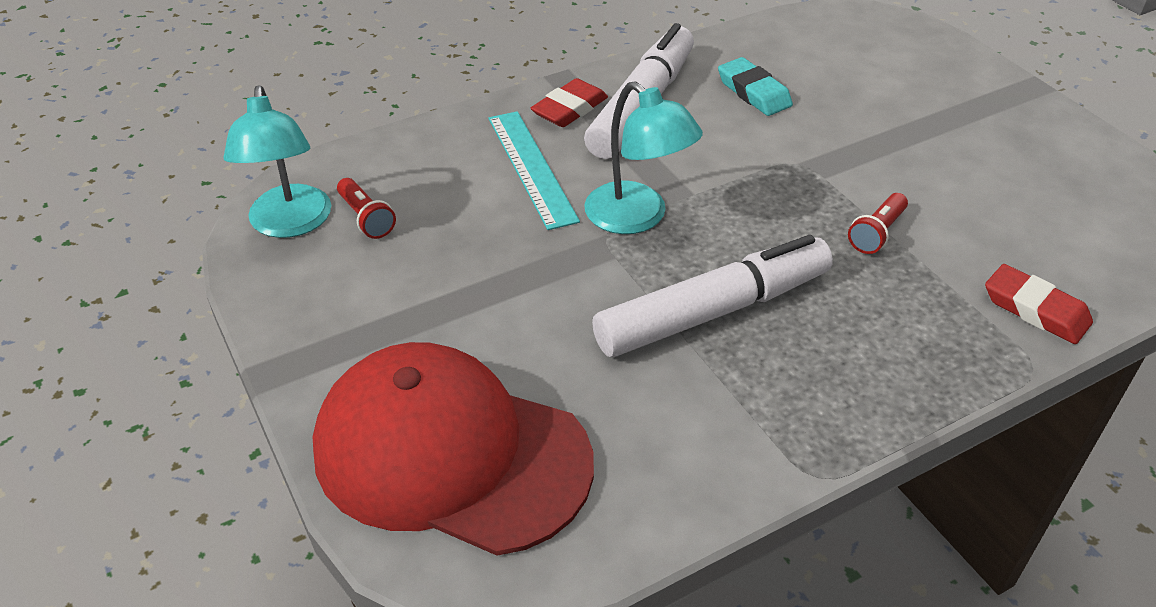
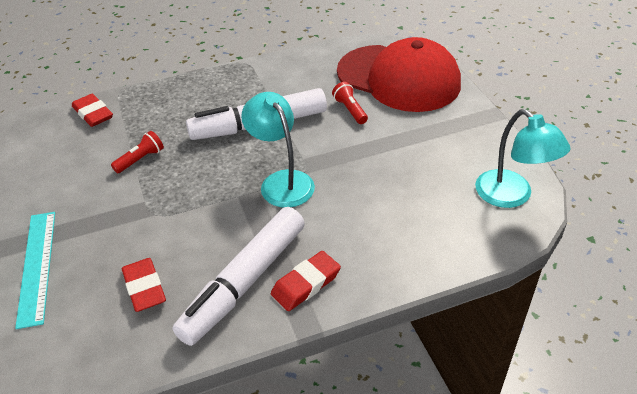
camera: 170 degrees left, 0 degrees up
(290, 224) = (511, 196): turquoise lamp -> turquoise lamp turned 150 degrees clockwise
(366, 218) = (460, 196): red flashlight -> red flashlight (350, 110)
(531, 168) = (345, 227): turquoise ruler -> turquoise ruler (37, 266)
(753, 92) = (144, 288): turquoise eraser -> red eraser

